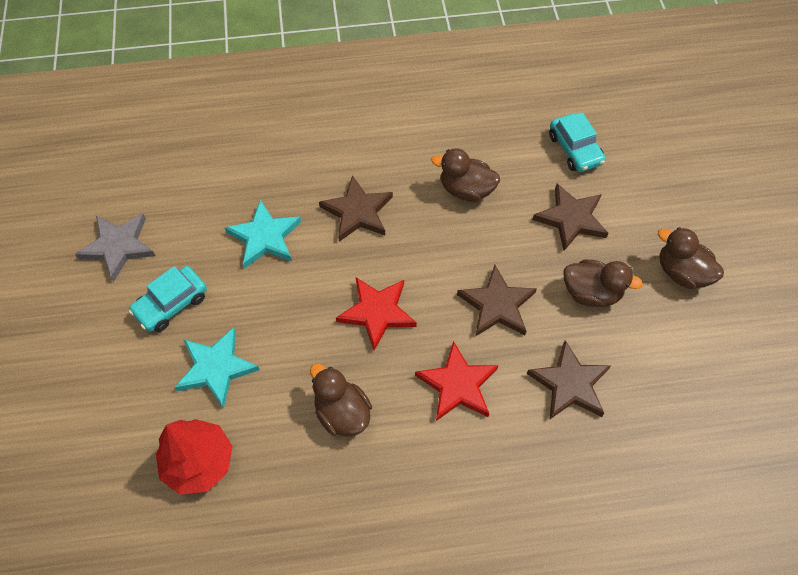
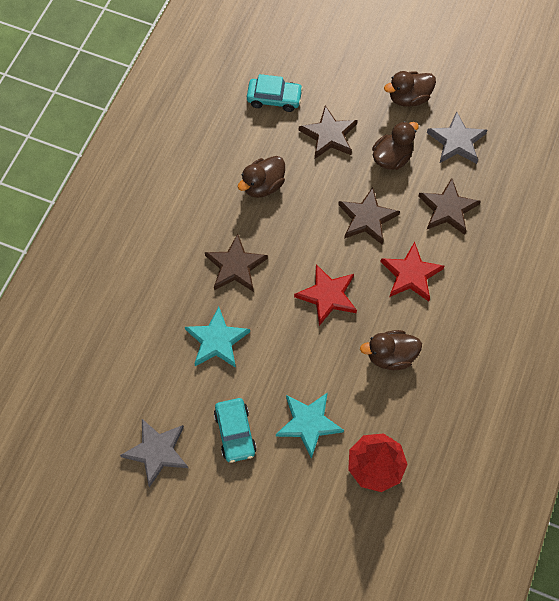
camera: 60 degrees left, 5 degrees up
(666, 350) = (456, 141): none -> grey star

